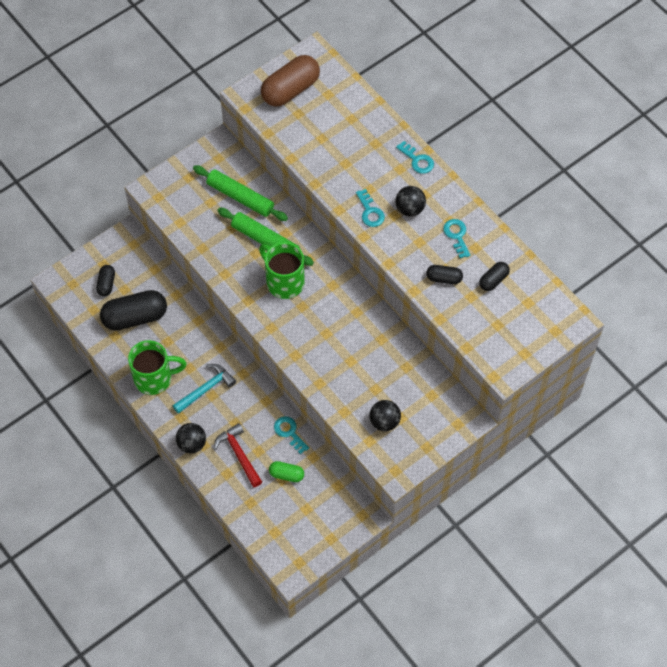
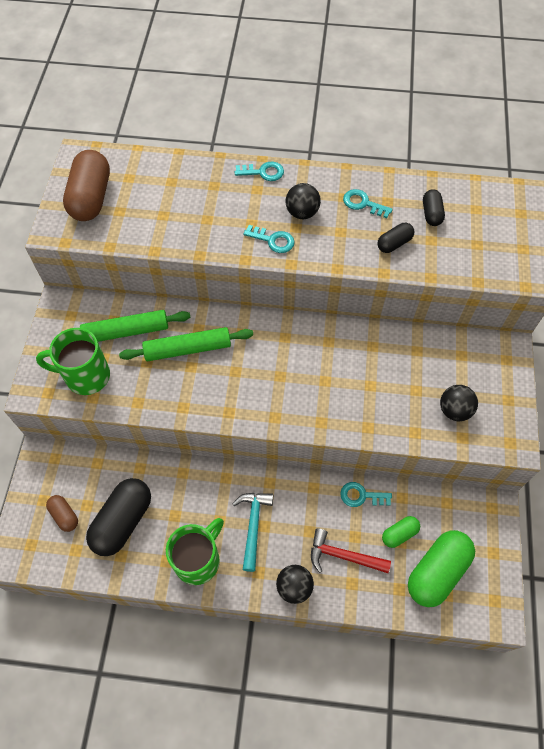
camera: 45 degrees left, 0 degrees up
(106, 284) = (64, 515): black capsule -> brown capsule
(284, 282) = (242, 369): green mug -> green mug (86, 376)
(284, 515) = (437, 571): none -> green capsule

